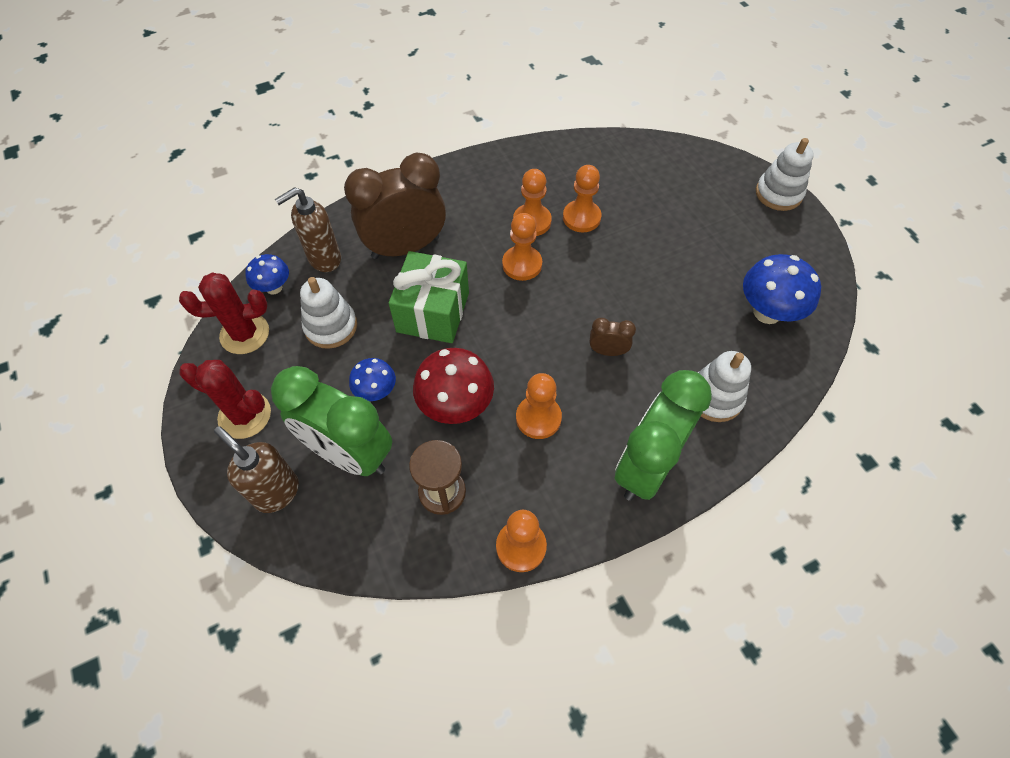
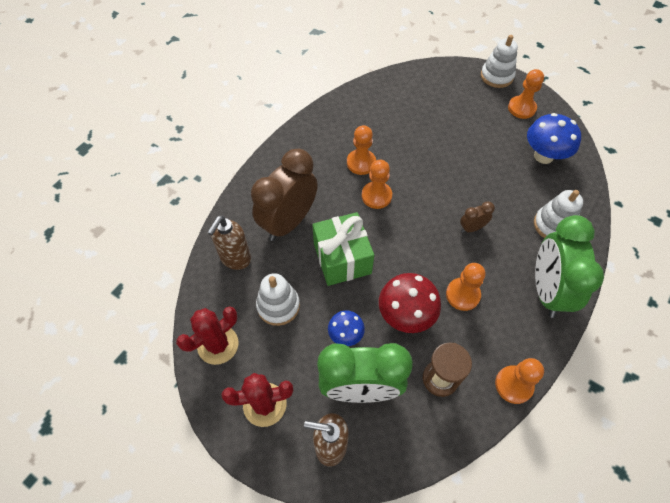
camera: 30 degrees left, 0 degrees up
(274, 288) = (214, 299): blue mushroom -> none
(581, 217) = (391, 145): orange pawn -> orange pawn (521, 108)

